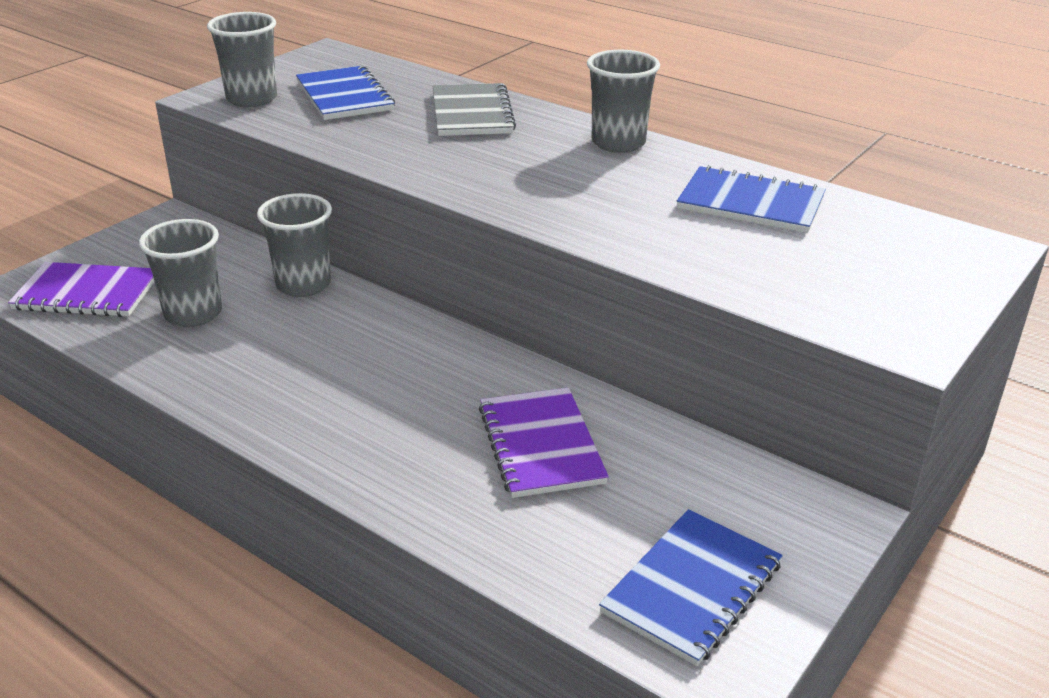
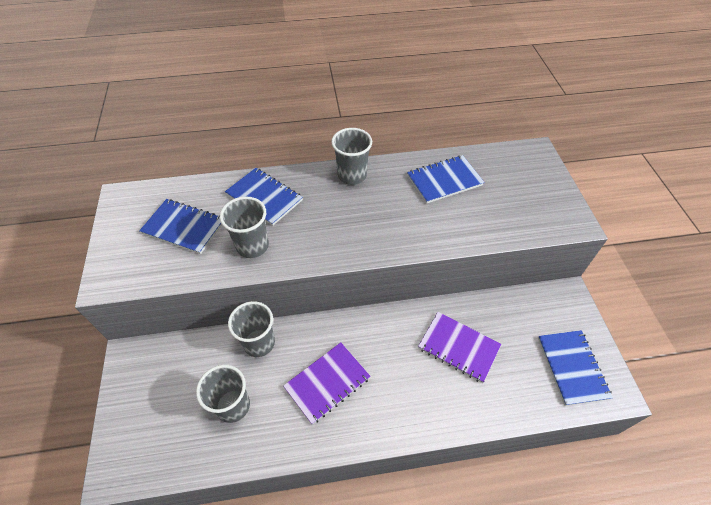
camera: 45 degrees left, 20 degrees up
(87, 293) = (157, 442): purple notebook -> purple notebook (327, 383)
(252, 99) = (134, 265): grey cup -> grey cup (252, 246)
(471, 113) = (264, 197): grey notebook -> blue notebook

